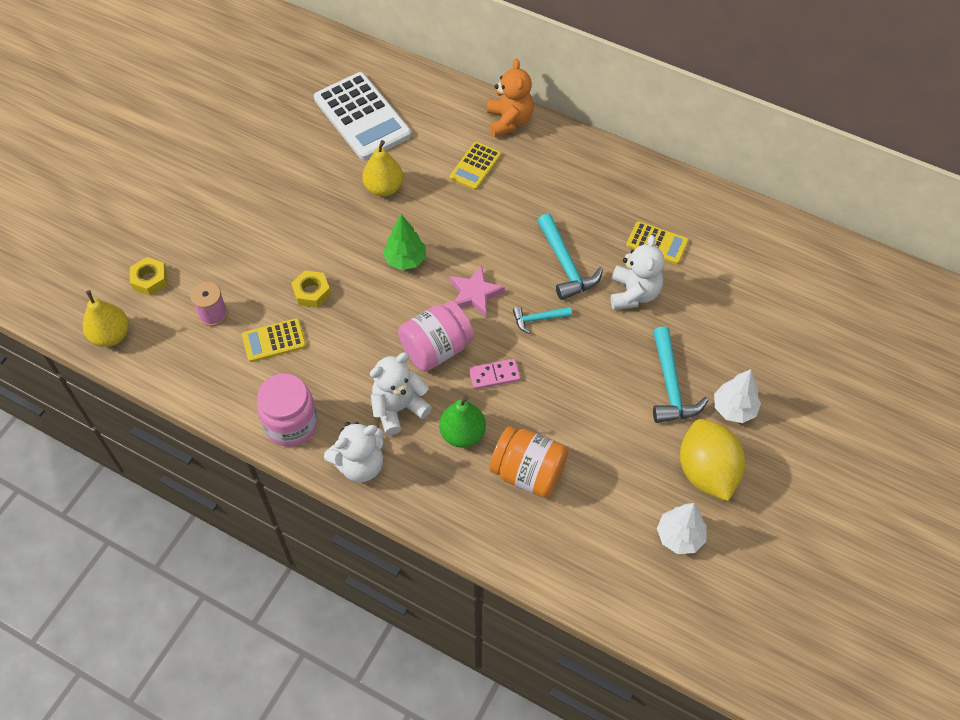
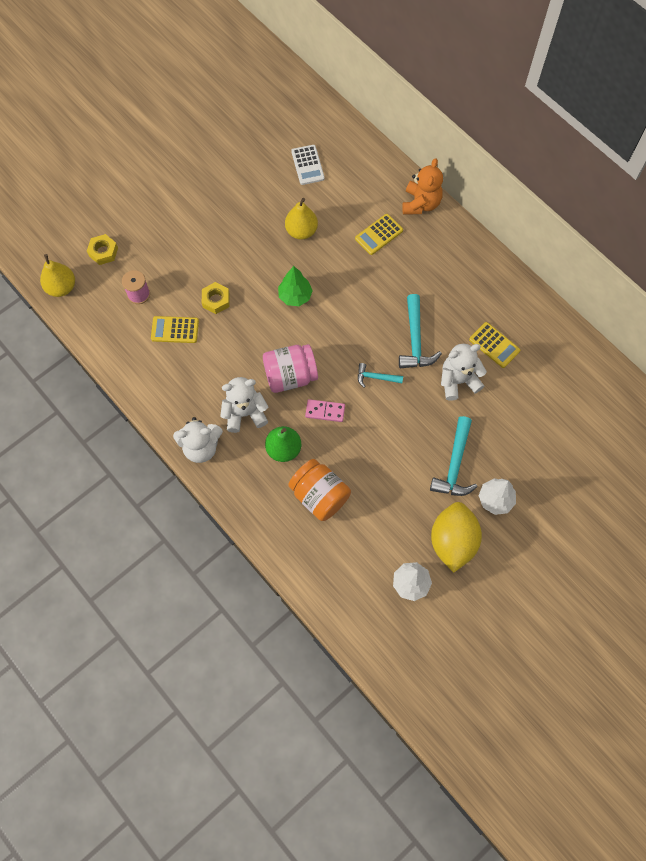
camera: 20 degrees right, 10 degrees up
(291, 424) = (164, 399): pink jar -> none
(362, 117) = (307, 165): white calculator -> white calculator, size x0.52
(475, 294) = (336, 341): pink star -> none
(634, 293) = (458, 381): white teddy bear -> white teddy bear turned 135 degrees counterclockwise

